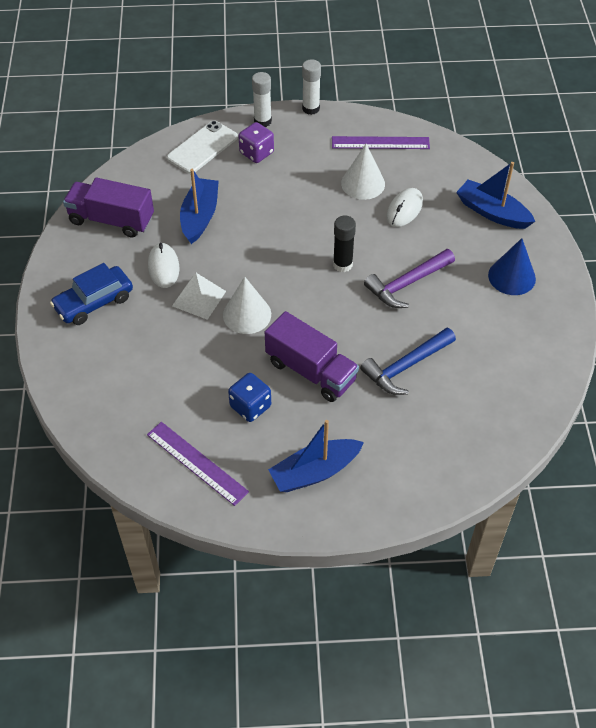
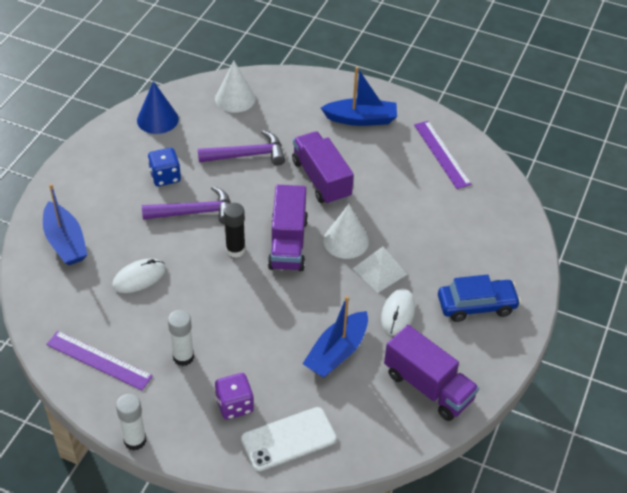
camera: 155 degrees left, 5 degrees down
(250, 406) = (382, 174): blue dice -> blue dice (165, 177)
(262, 121) = (200, 447): white glue stick -> white glue stick (183, 357)
(299, 290) = (288, 243): none -> purple truck
(363, 183) = (154, 321): white cone -> white cone (235, 98)
(406, 366) = (247, 155): blue hammer -> purple hammer
(511, 277) = (106, 184): blue cone -> blue cone (157, 119)

